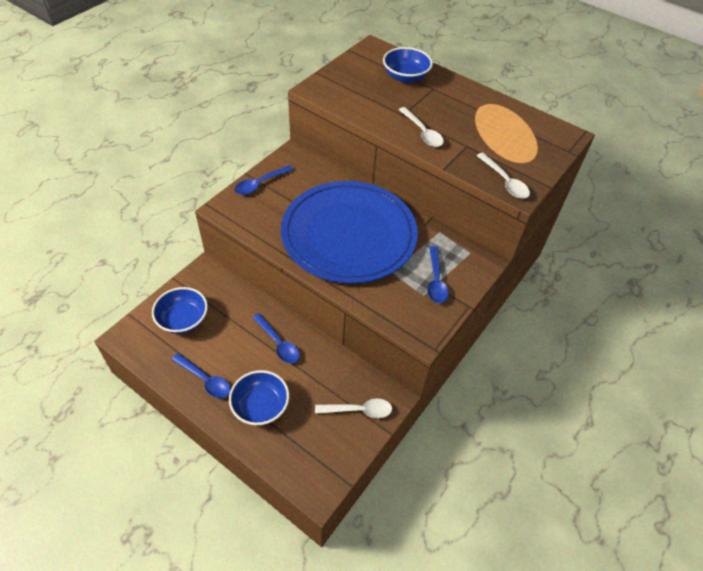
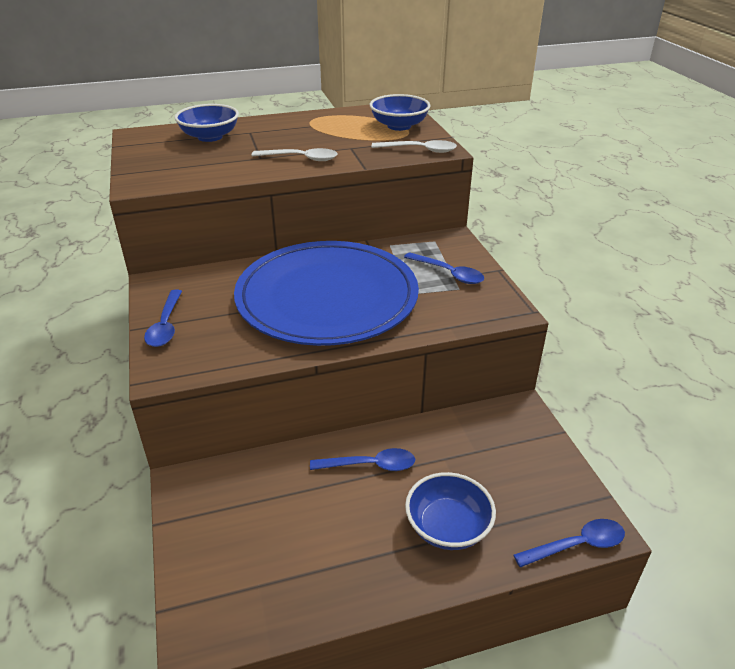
camera: 50 degrees left, 15 degrees down
(183, 319) = (239, 546): blue bowl -> blue bowl (399, 126)
(205, 380) = (361, 568): blue spoon -> blue spoon (577, 545)
(359, 410) = (518, 441): white spoon -> none

